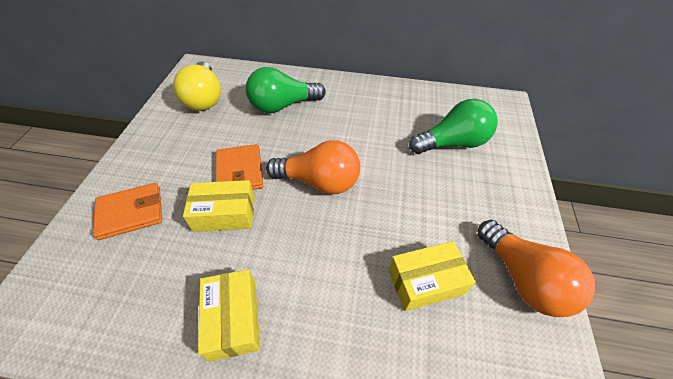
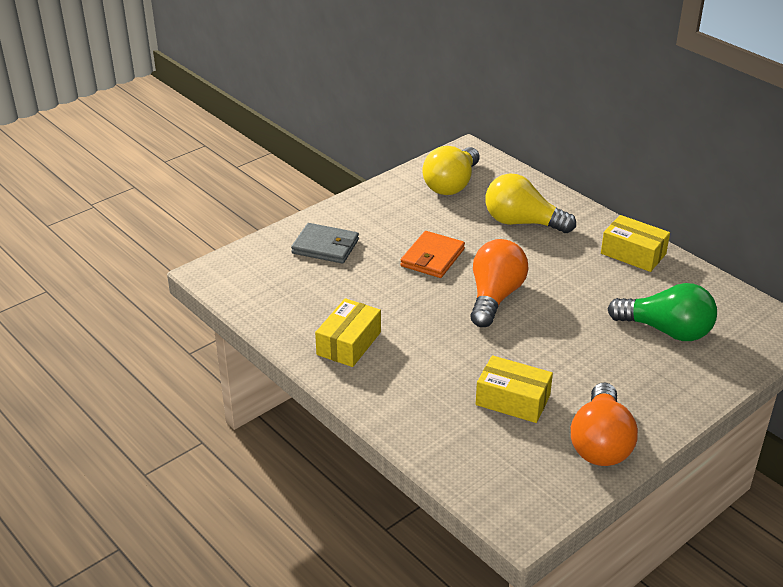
camera: 40 degrees right, 15 degrees down
(131, 212) = (325, 246): orange wallet -> grey wallet
(224, 213) = (394, 281): yellow box -> yellow box (633, 254)
(282, 105) = (522, 222): green light bulb -> yellow light bulb
(319, 181) = (495, 297): orange light bulb -> orange light bulb turned 120 degrees counterclockwise

